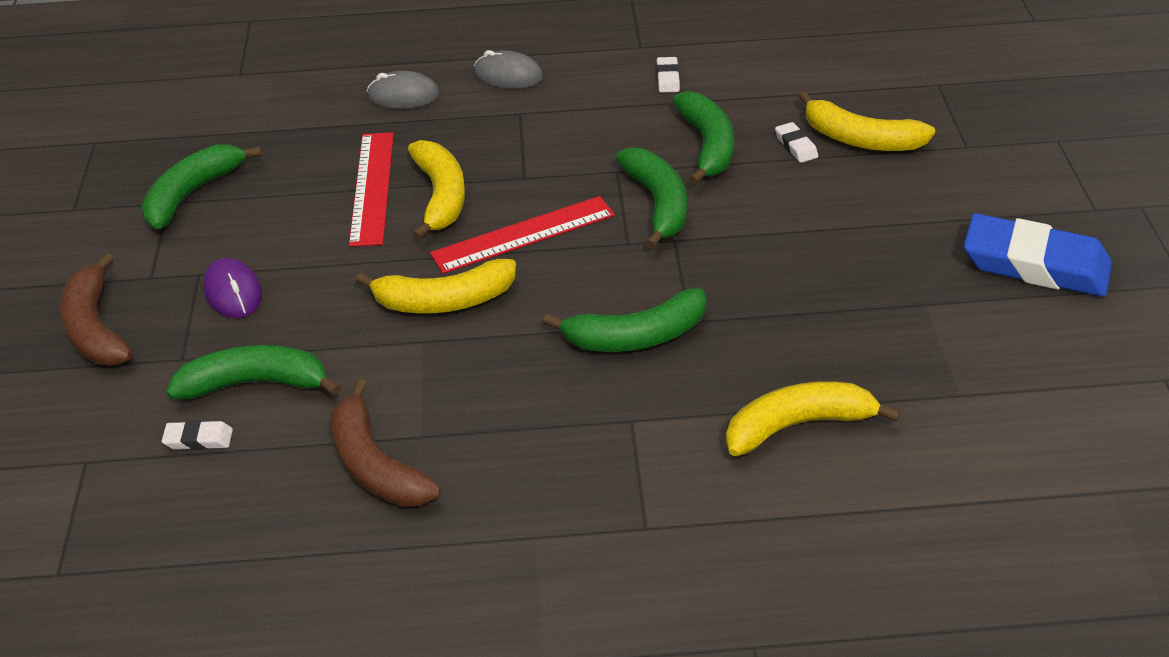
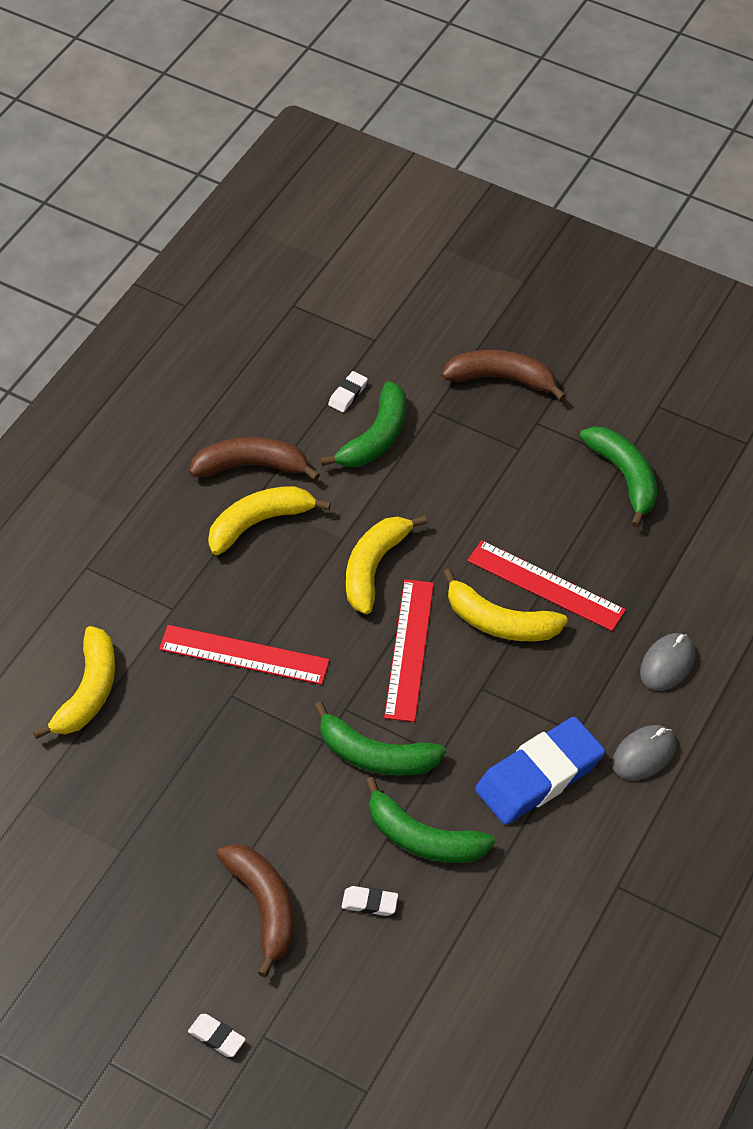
camera: 120 degrees right, 10 degrees up
(233, 292) = (481, 459): purple mouse -> none
(636, 336) = (244, 655): green banana -> red ruler
(668, 78) = (546, 874): white eraser -> white eraser (217, 1037)
(860, 139) = (339, 960): yellow banana -> yellow banana (259, 523)
(869, 196) = (263, 907): none -> brown banana
(1035, 265) = (93, 958): blue eraser -> blue eraser (539, 776)

